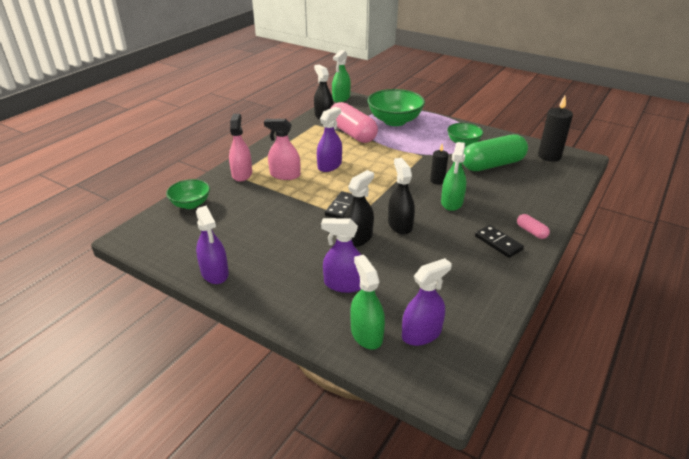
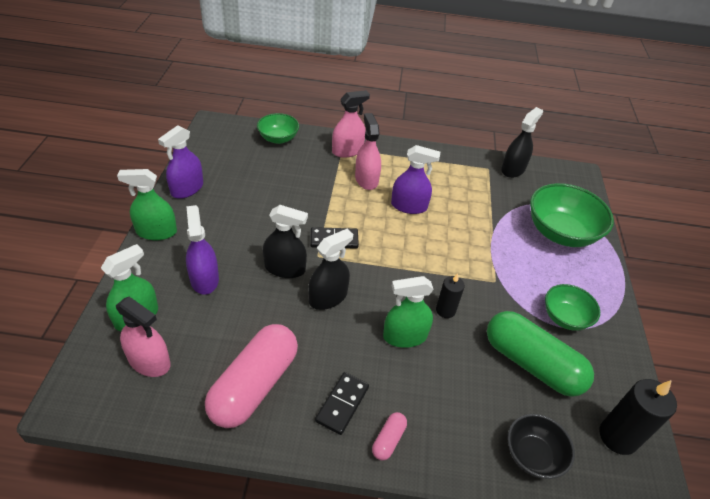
camera: 60 degrees right, 10 degrees up
(341, 98) = (572, 170): green spray bottle -> green spray bottle (156, 232)
(352, 133) = (494, 204): pink capsule -> pink capsule (254, 385)
(421, 333) = (149, 361): purple spray bottle -> pink spray bottle
(554, 185) = (533, 455): none -> black bowl

